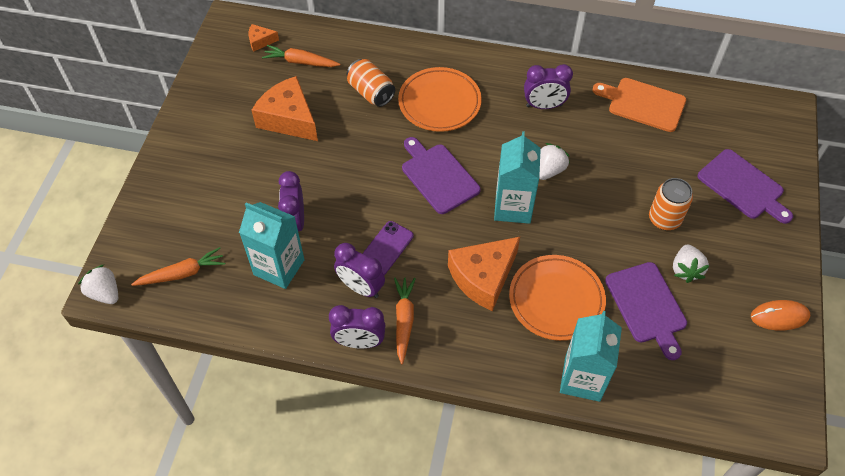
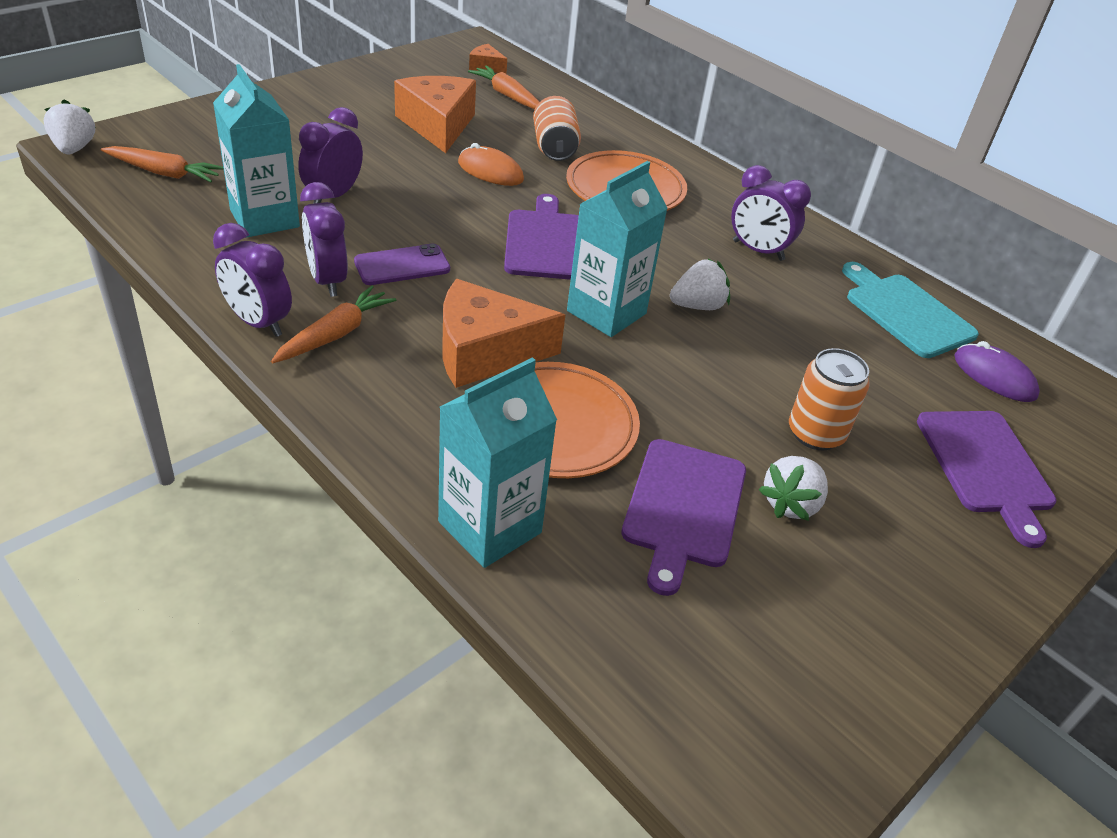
camera: 30 degrees right, 15 degrees down
(643, 104) = (905, 313): orange cutting board -> turquoise cutting board
(709, 122) = (994, 377): none -> purple mouse
(779, 316) = (901, 651): orange mouse -> orange mouse (490, 171)

